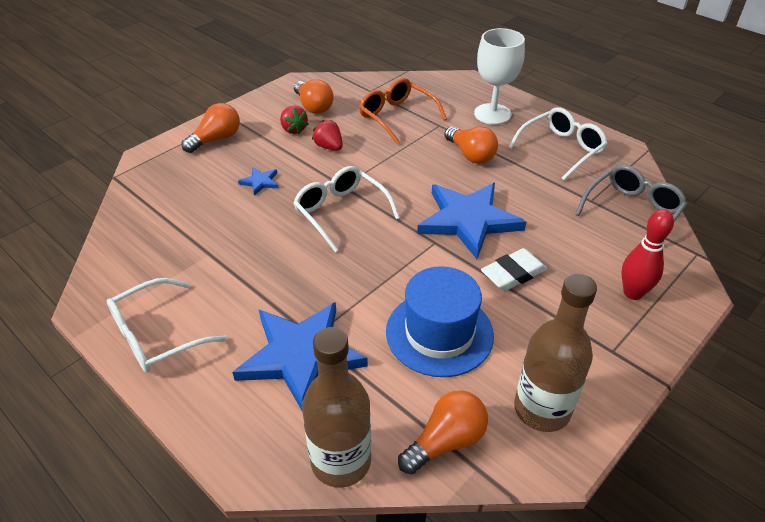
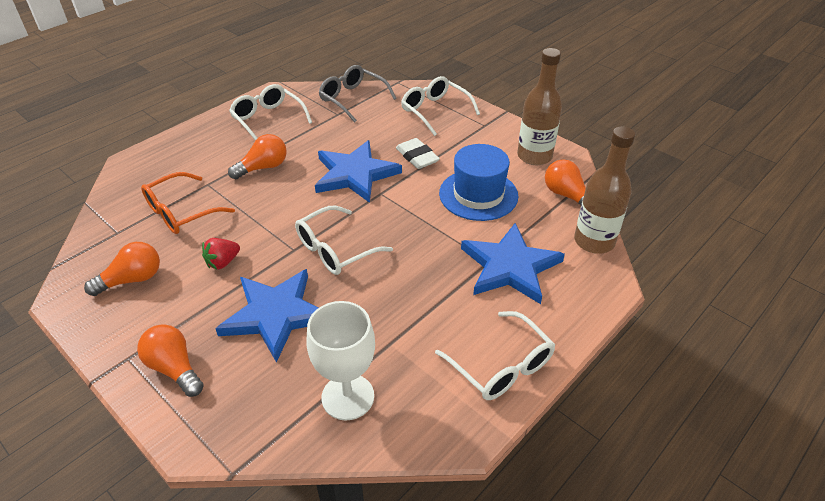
camera: 90 degrees left, 0 degrees up
(260, 182) = (275, 314): blue star -> blue star, size x2.42
(293, 129) = (177, 294): red strawberry -> none
(492, 114) = (200, 150): white goblet -> white goblet (348, 397)
(633, 293) = (435, 111): red bowling pin -> white glasses

